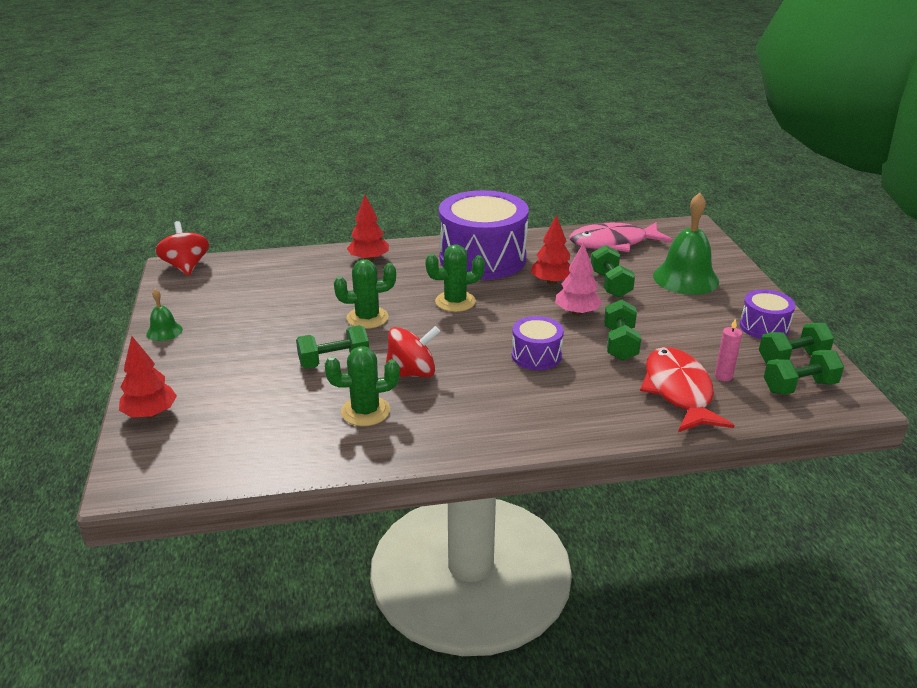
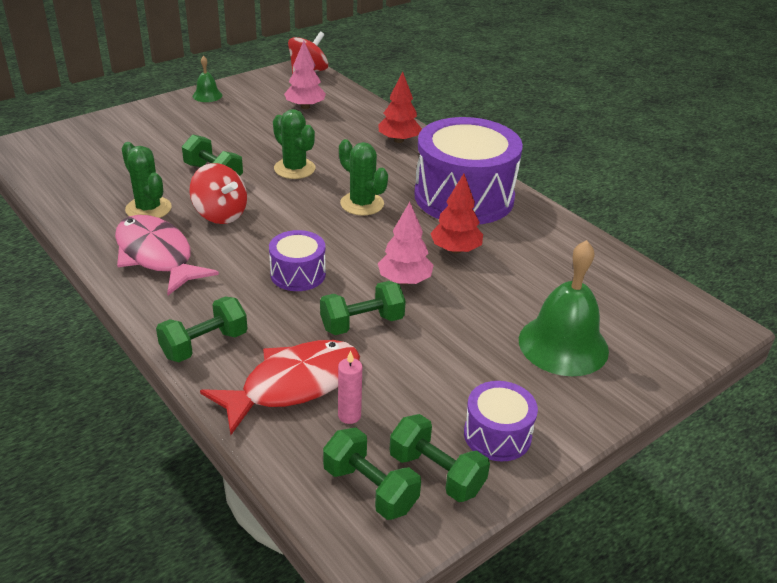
camera: 60 degrees right, 5 degrees up
(150, 414) = (98, 126): red tree -> none
(256, 285) = (305, 107): none -> pink tree
(610, 284) = (489, 290): green dumbbell -> green dumbbell (204, 345)
(613, 243) = (594, 271): pink fish -> pink fish (157, 256)

